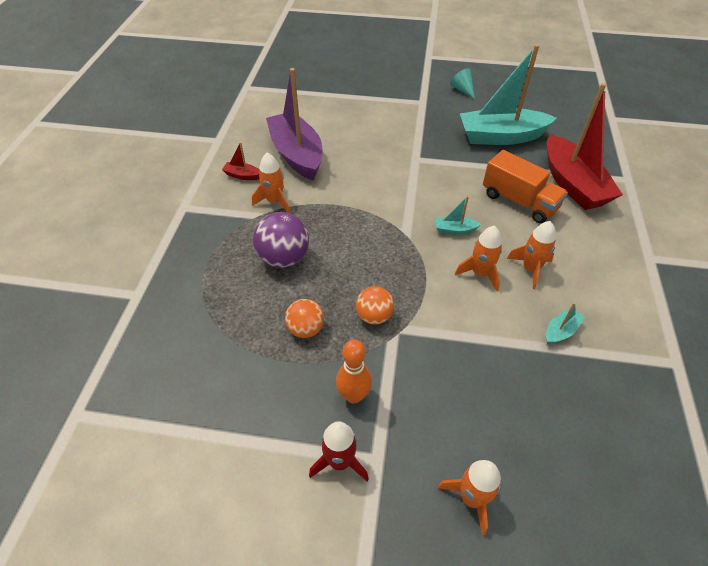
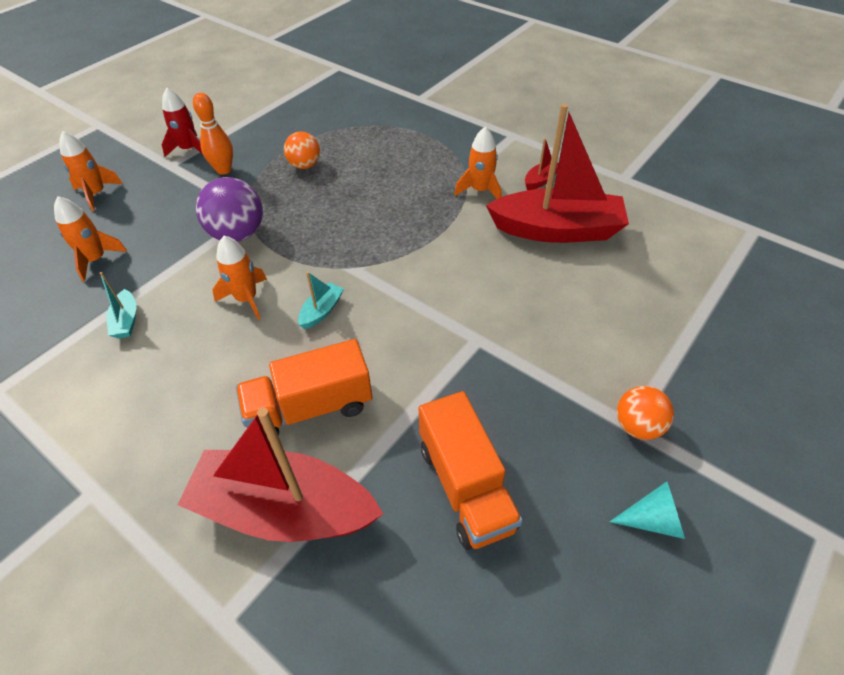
camera: 120 degrees right, 0 degrees up
(284, 258) = (393, 175): purple ball -> purple ball (238, 234)
(297, 154) = (557, 230): purple boat -> red boat
(374, 316) = (277, 205): orange ball -> orange ball (637, 426)
(501, 137) = (465, 486): turquoise boat -> orange truck
(530, 269) = (209, 346): orange rocket -> orange rocket (96, 259)

